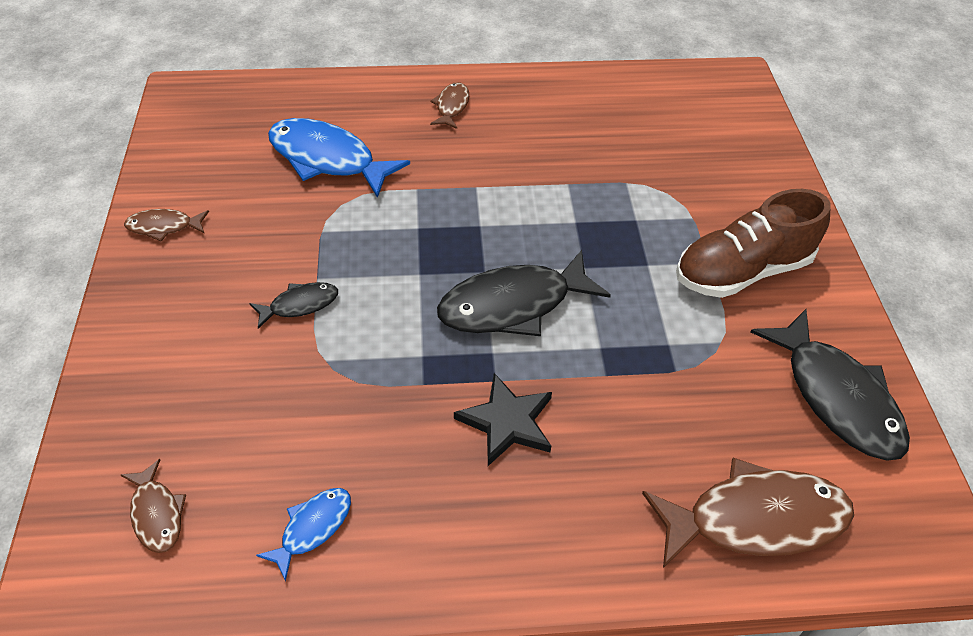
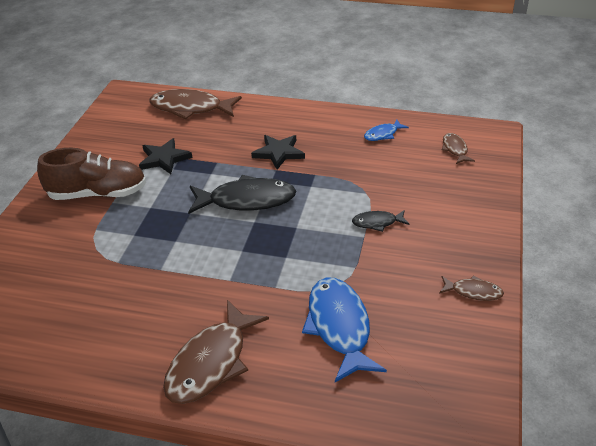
camera: 160 degrees left, 10 degrees down
(327, 159) = (339, 327): blue fish -> blue fish turned 150 degrees counterclockwise
(451, 106) = (211, 363): brown fish -> brown fish, size x1.99
(700, 362) = (164, 159): none -> black star
(836, 397) = (111, 136): black fish -> none

